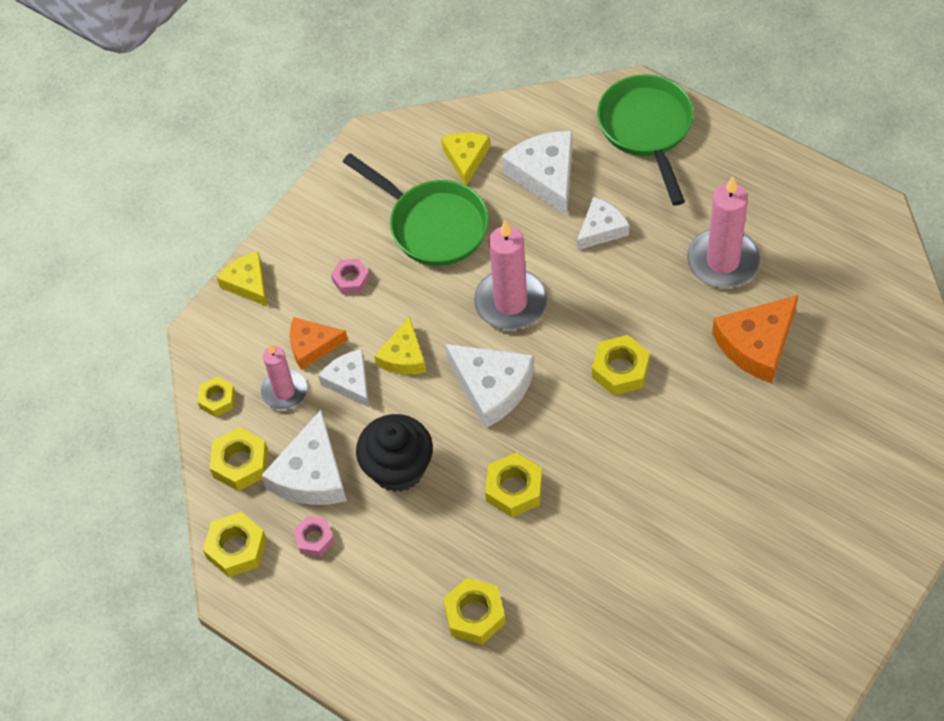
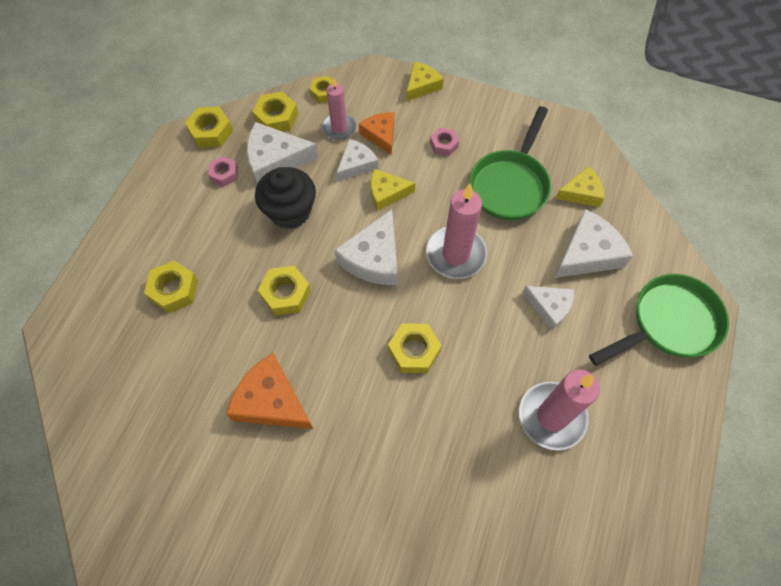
camera: 70 degrees right, 5 degrees up
(757, 344) = (471, 464): orange cheese -> orange cheese (271, 401)

